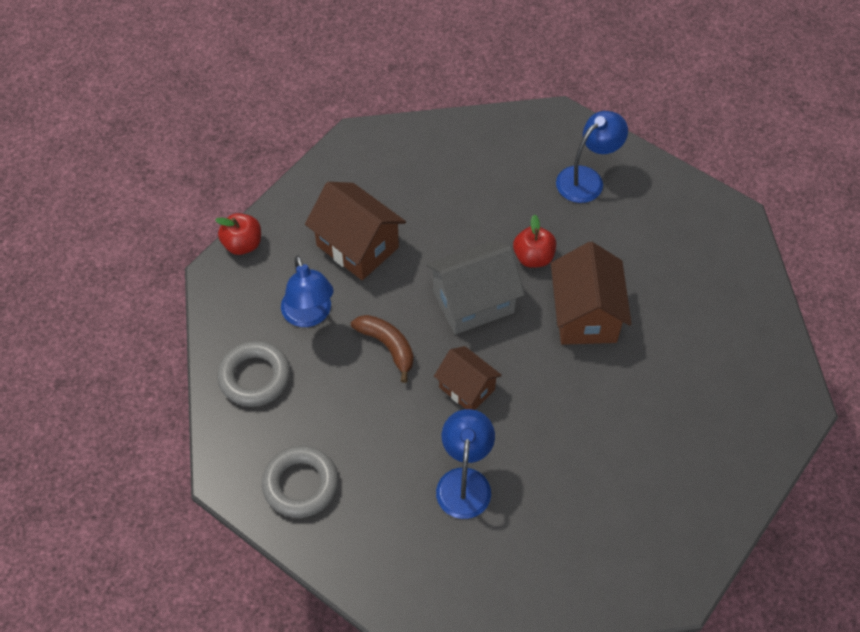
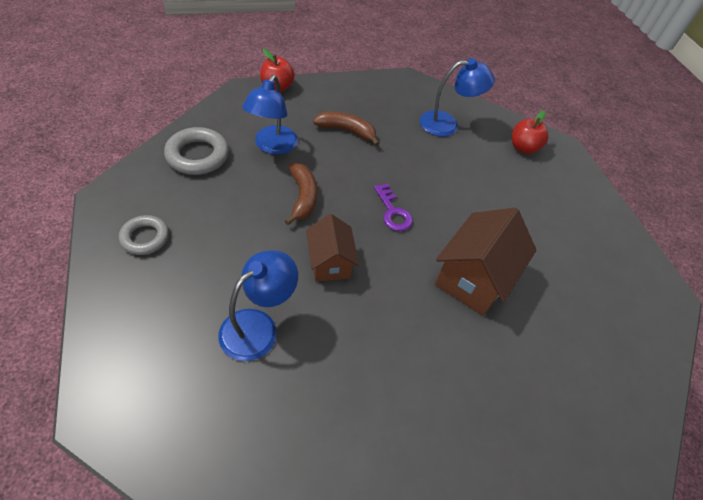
camera: 30 degrees right, 5 degrees down
(301, 484) = (145, 238): grey ring -> grey ring, size x0.66
(357, 246) = (346, 131): brown house -> brown banana
(473, 302) = (393, 212): grey house -> purple key
(533, 257) = (466, 214): red apple -> red apple (523, 148)
(587, 179) = (553, 193): blue lamp -> blue lamp (447, 124)

